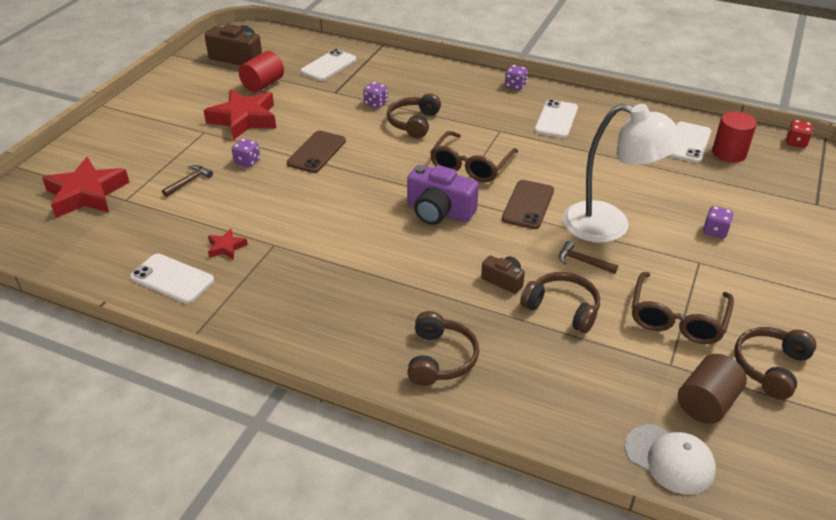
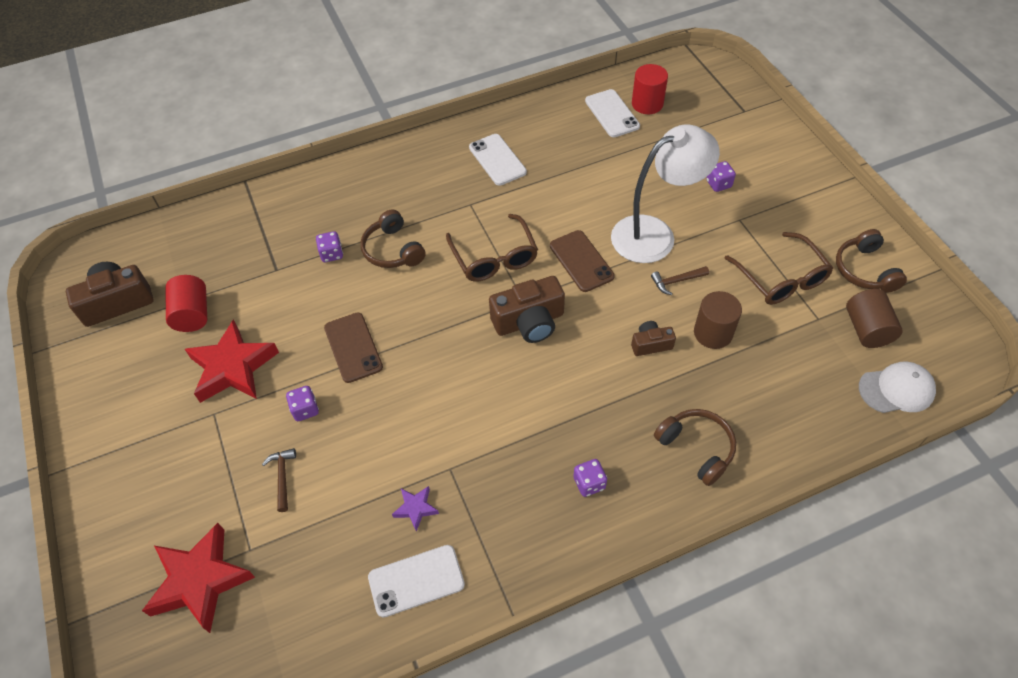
camera: 45 degrees left, 15 degrees up
(226, 247) = (415, 508): red star -> purple star
(328, 66) = (227, 244): white phone -> none
(439, 211) = (529, 322): purple camera -> brown camera
(515, 86) = (422, 147): purple dice -> purple dice (589, 483)
(562, 308) = (713, 333): brown headphones -> brown cylinder
(796, 142) = (674, 62): red dice -> none

